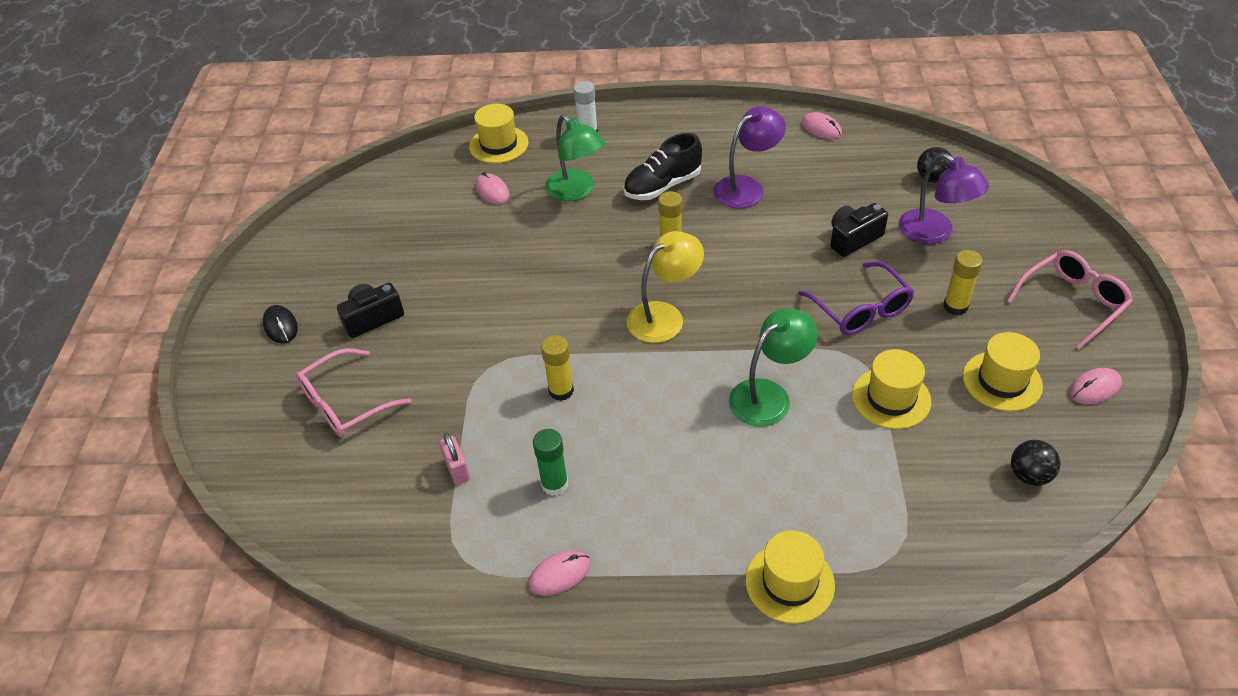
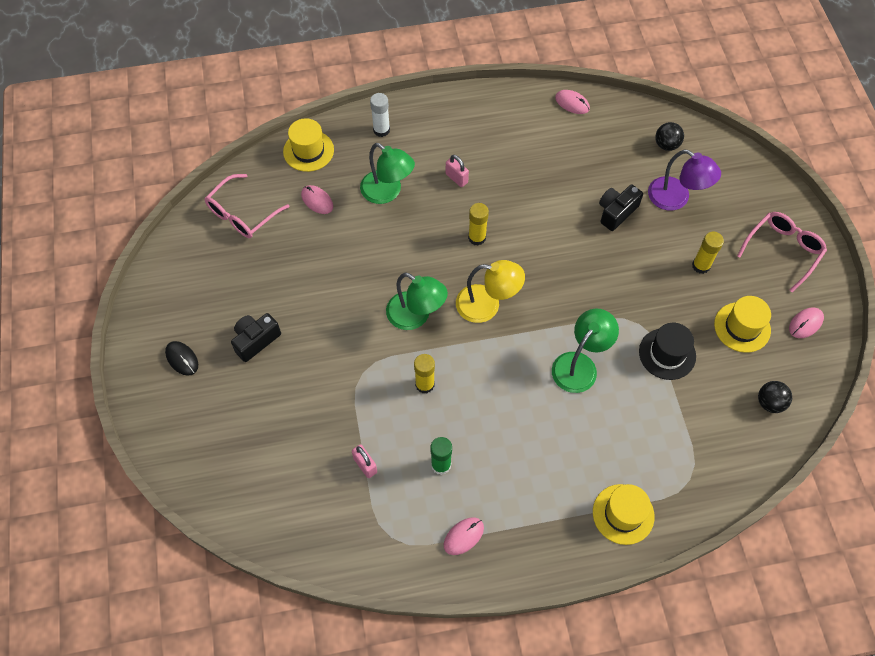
camera: 15 degrees left, 15 degrees up
(345, 404) = (260, 422): pink glasses -> pink glasses (242, 214)
(572, 317) = (416, 316): none -> green lamp
(662, 186) = (456, 178): black shoe -> pink padlock
(664, 316) = (487, 305): yellow lamp -> yellow lamp turned 60 degrees clockwise
(746, 187) = (524, 171): purple lamp -> none
(861, 309) = (633, 278): purple glasses -> none
(891, 398) = (667, 354): yellow hat -> black hat

